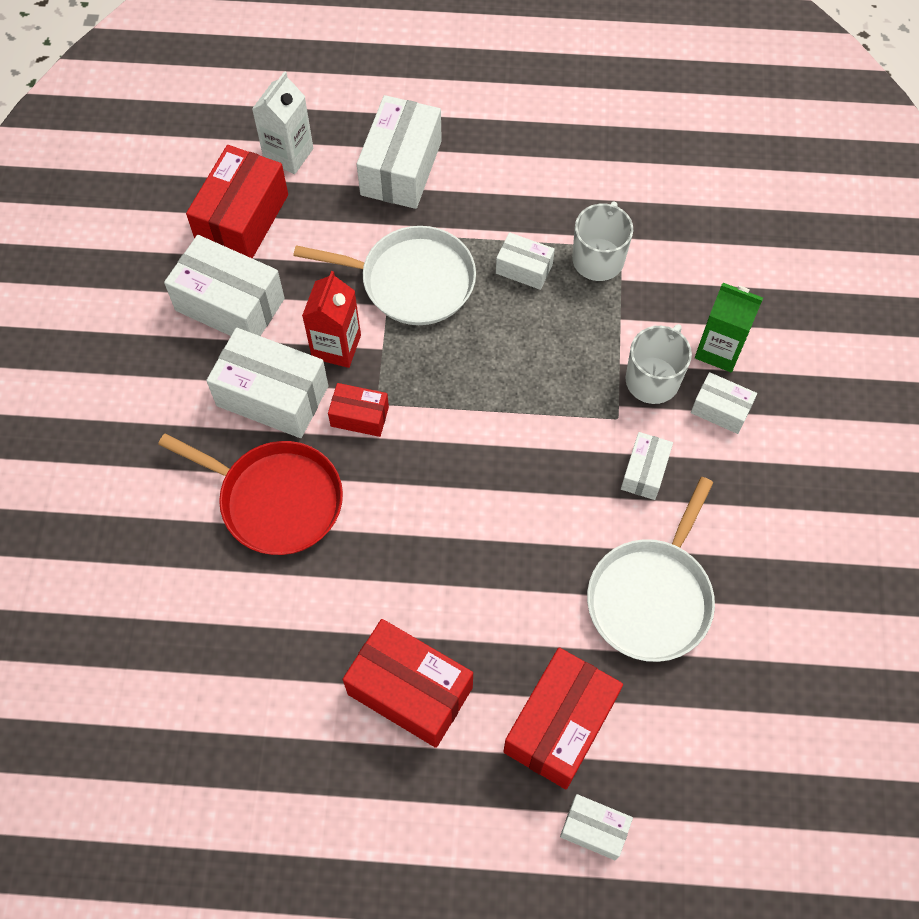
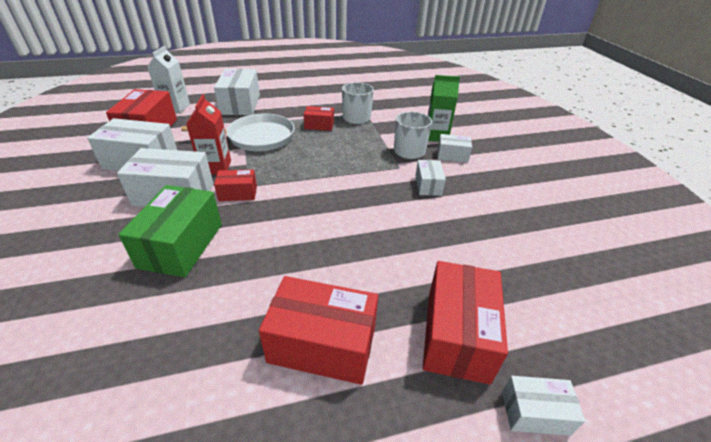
camera: 20 degrees left, 25 degrees down
(275, 500) = (181, 245): red pan -> green box
(524, 269) = (319, 125): white box -> red box
(651, 597) = (471, 240): white pan -> none

